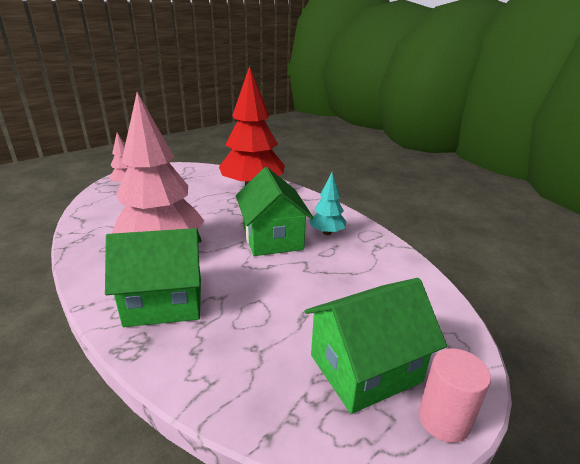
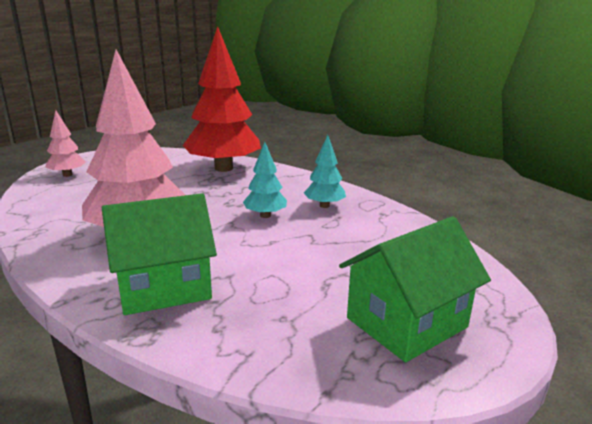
camera: 10 degrees left, 5 degrees down
(272, 238) = (265, 215): green house -> turquoise tree
(444, 419) = (497, 355): pink cylinder -> none

